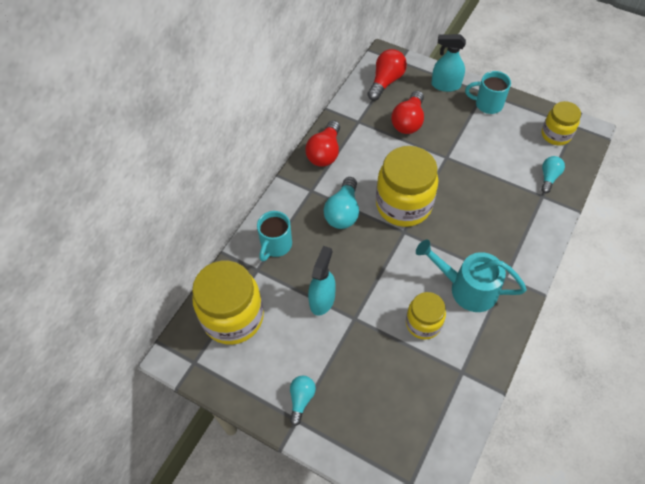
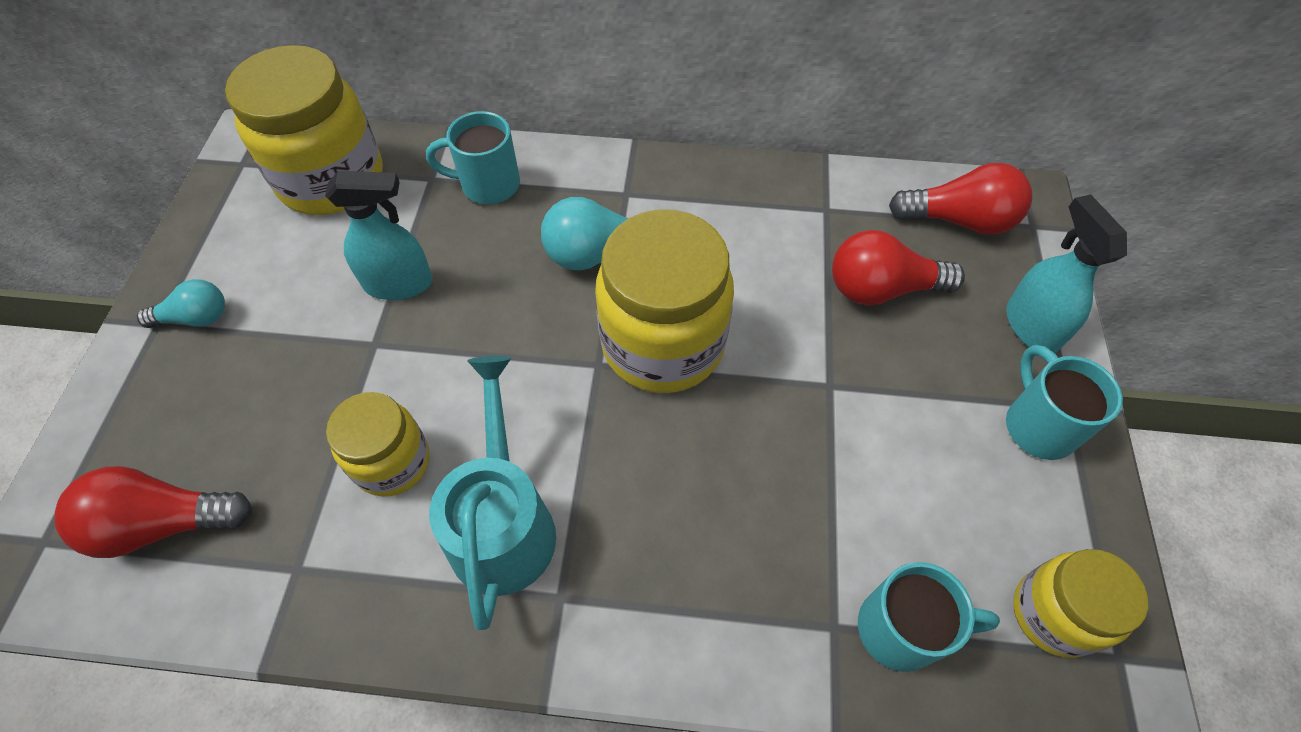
camera: 65 degrees right, 0 degrees up
(325, 153) = (721, 185): red light bulb -> red light bulb (163, 523)
(549, 177) = (901, 629): turquoise light bulb -> turquoise mug

